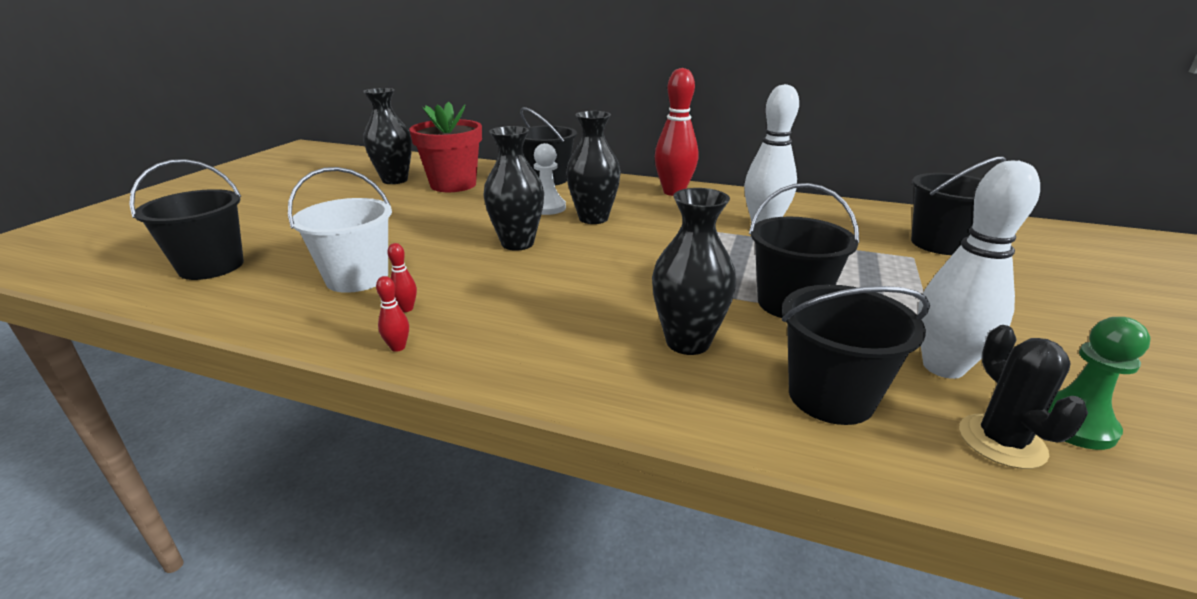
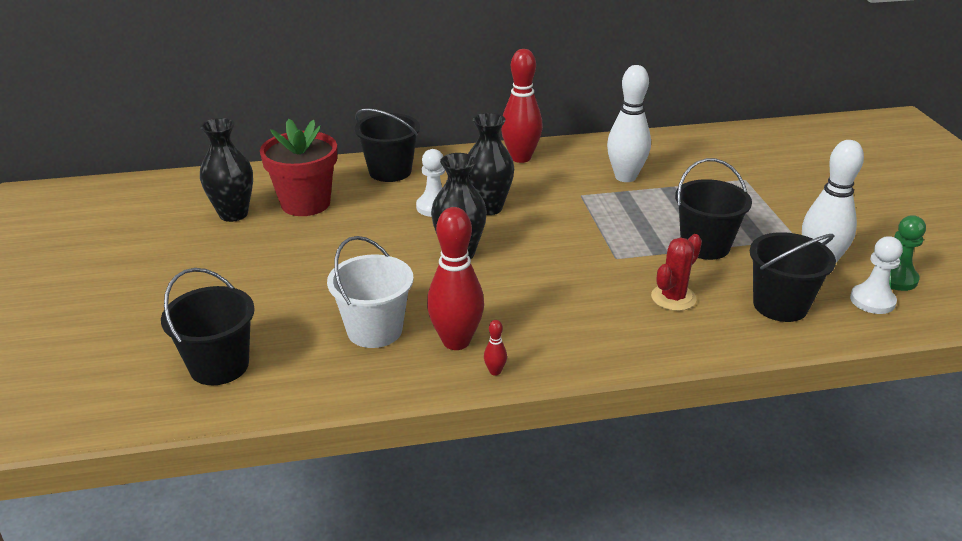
camera: 30 degrees left, 5 degrees up
(406, 309) = (456, 341): red bowling pin -> red bowling pin, size x2.50
(688, 342) = (673, 298): black vase -> red cactus
(939, 244) = (752, 161): black bucket -> none
(1001, 441) = (872, 301): black cactus -> white pawn

